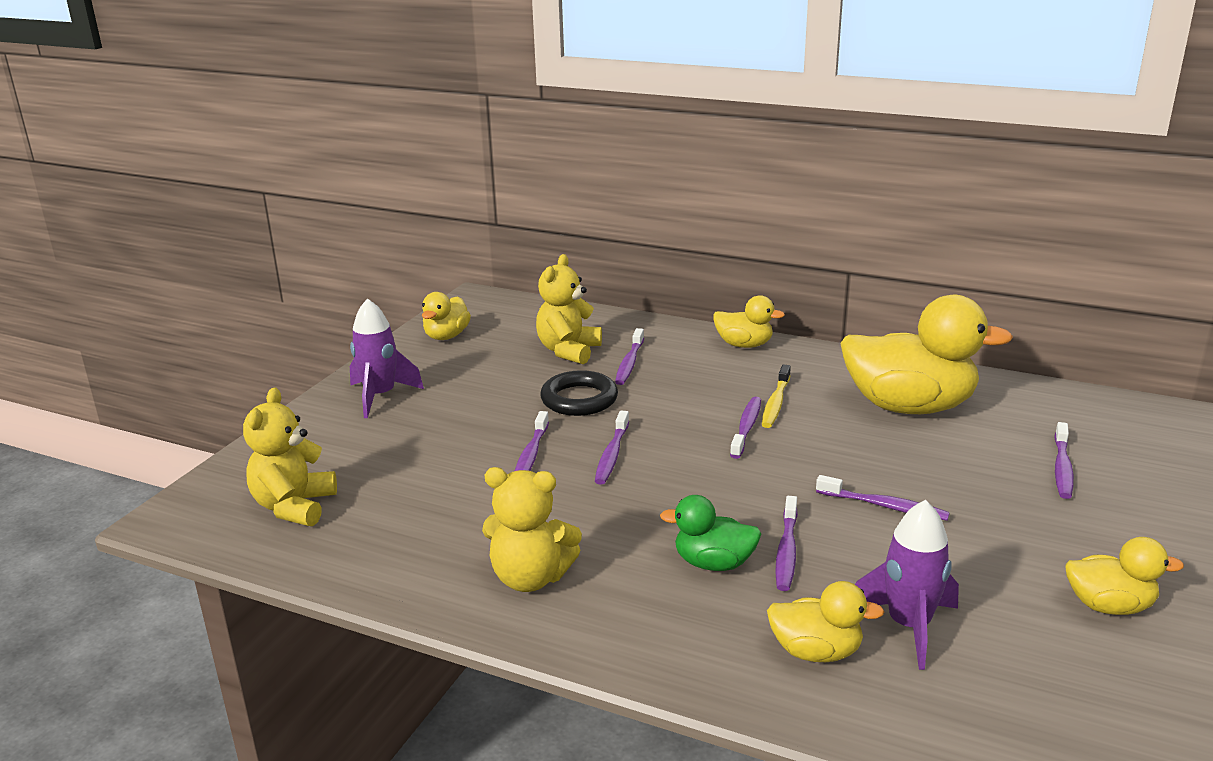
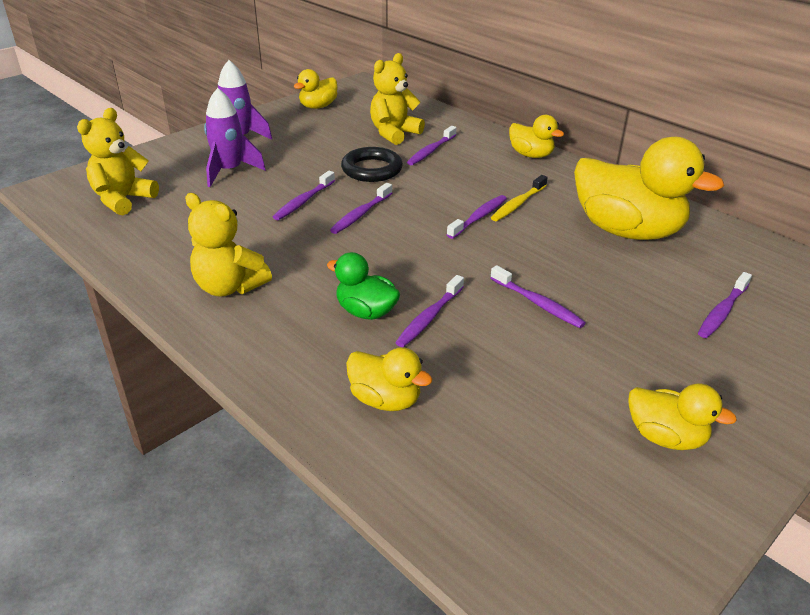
camera: 20 degrees right, 10 degrees up
(908, 626) = (476, 402): purple rocket -> purple rocket (229, 171)

